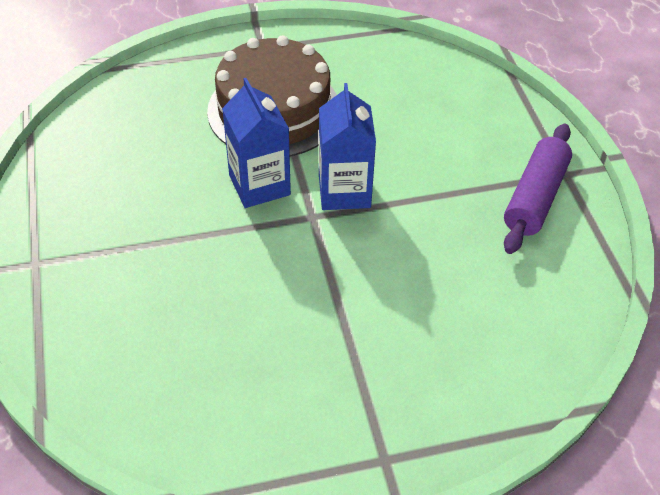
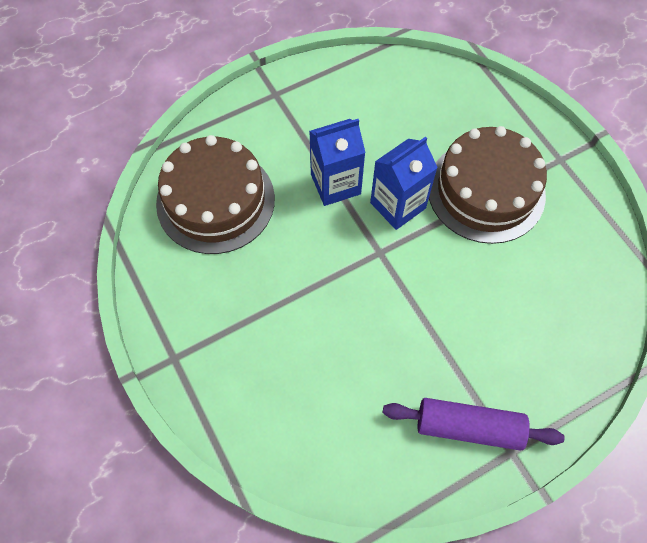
camera: 75 degrees right, 15 degrees up
(169, 365) = (215, 201): none -> brown cake
(344, 191) = (415, 268): blue carton -> blue carton (335, 184)

